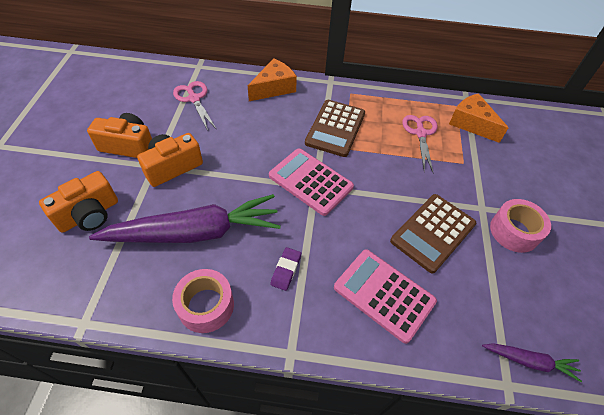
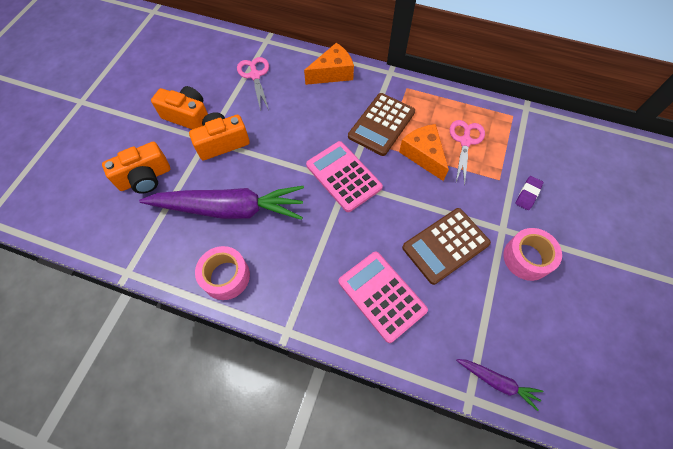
camera: 15 degrees right, 10 degrees up
(286, 270) = (300, 257): purple eraser -> purple eraser (528, 194)
(471, 124) = (522, 138): orange cheese -> orange cheese (423, 155)

